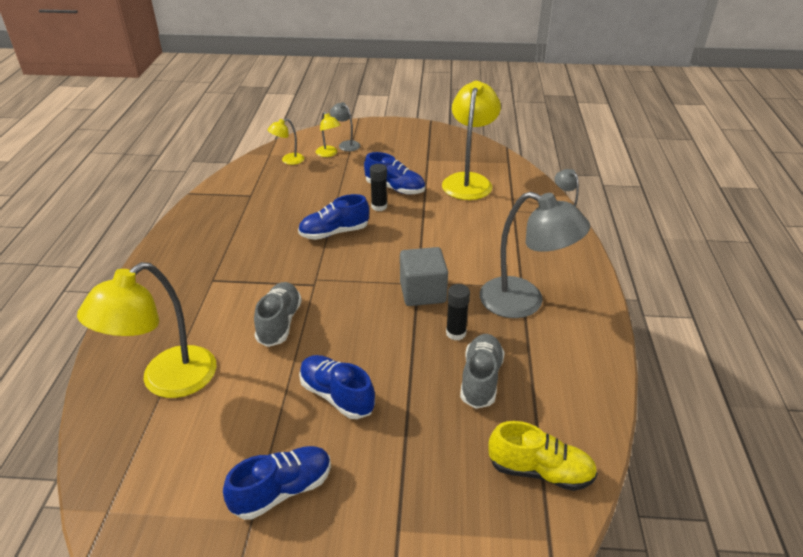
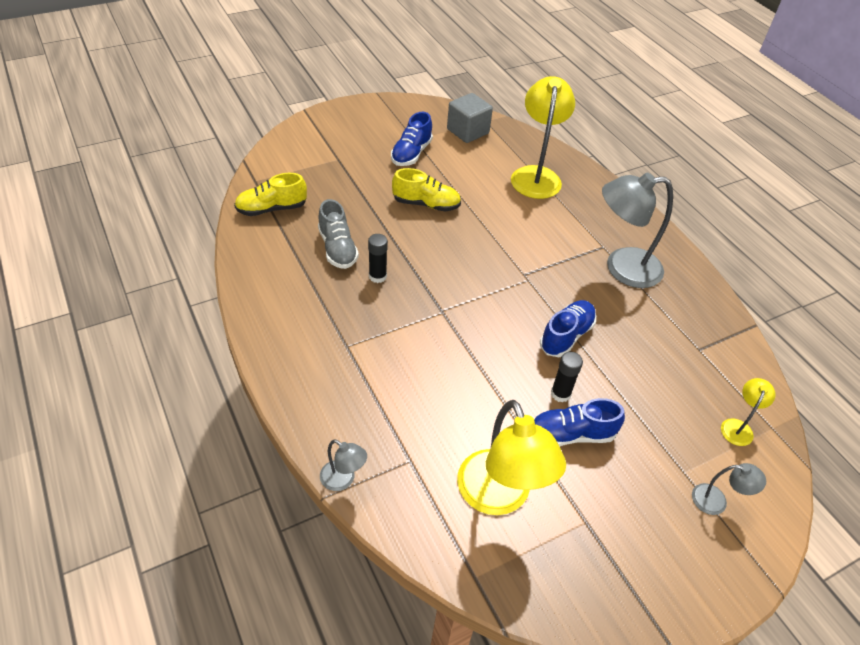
camera: 145 degrees right, 10 degrees up
(279, 323) = (513, 234): grey shoe -> none
(329, 154) = (712, 466): yellow lamp -> none
(337, 396) = (426, 204): blue shoe -> yellow shoe
(422, 292) = (430, 303): grey cube -> grey cube (467, 131)
(524, 302) = (336, 329): grey lamp -> grey lamp (622, 268)

